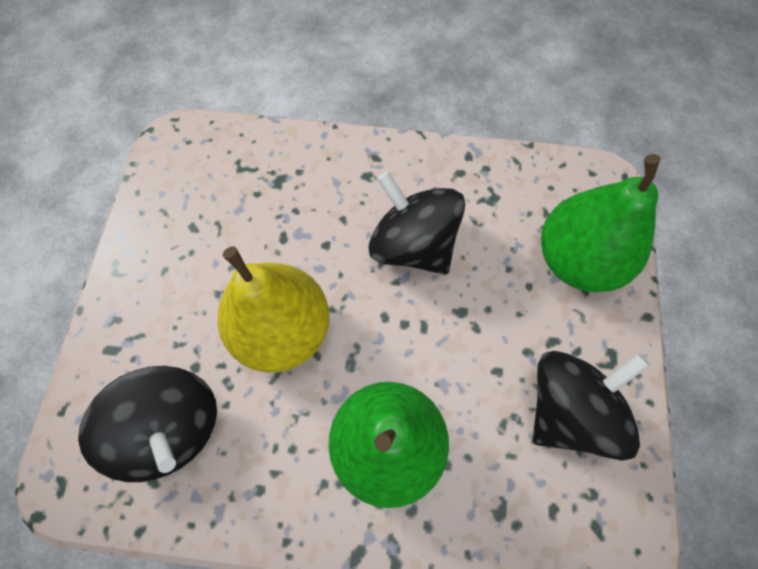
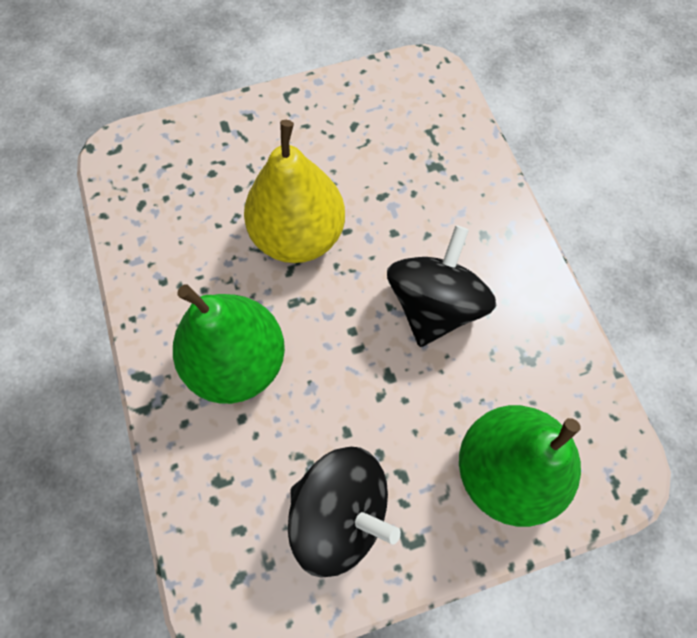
camera: 65 degrees right, 0 degrees up
(171, 428) = (184, 197): black spinning top -> none

